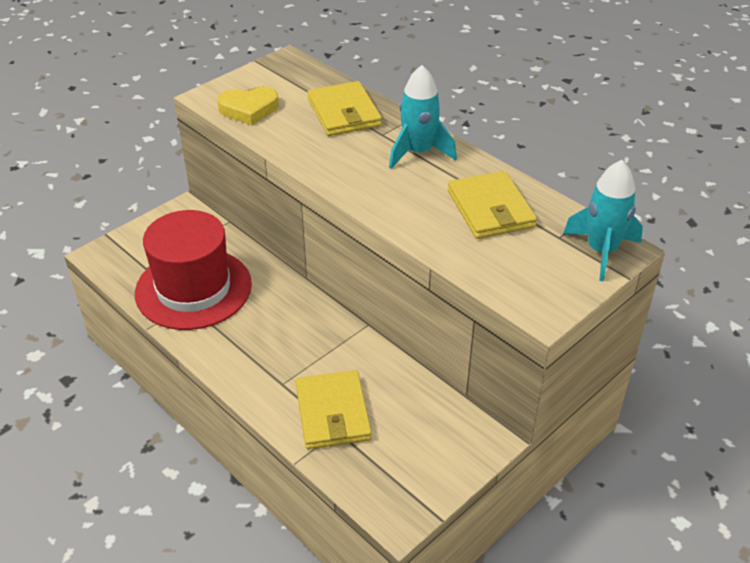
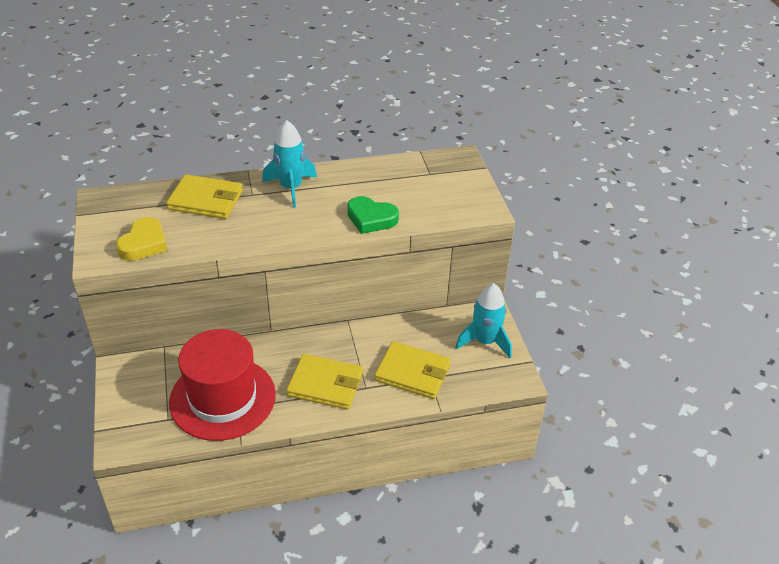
camera: 60 degrees left, 0 degrees up
(426, 226) = (371, 219): none -> green heart
(490, 209) = (379, 186): yellow wallet -> yellow wallet (325, 384)
(601, 251) = (456, 165): turquoise rocket -> turquoise rocket (485, 341)

